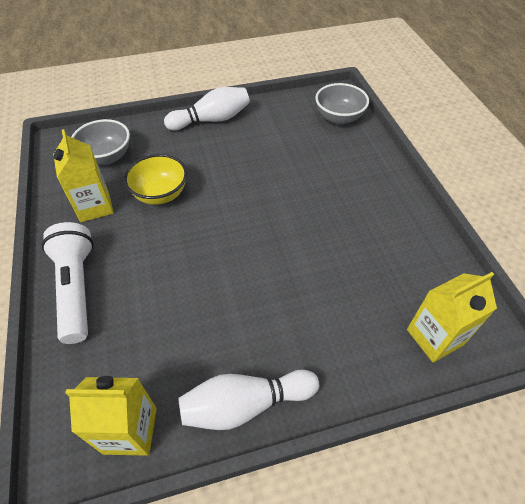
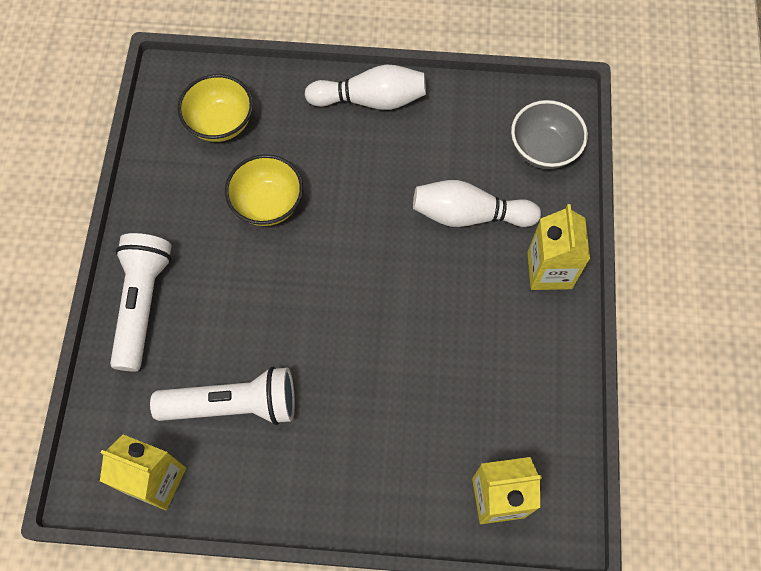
camera: 20 degrees right, 15 degrees up
(94, 206) = (187, 197): yellow carton -> yellow carton (549, 270)
(107, 157) = (220, 123): grey bowl -> yellow bowl
(183, 340) = (233, 405): none -> white flashlight
(245, 404) = (271, 495): white bowling pin -> white bowling pin (469, 215)

